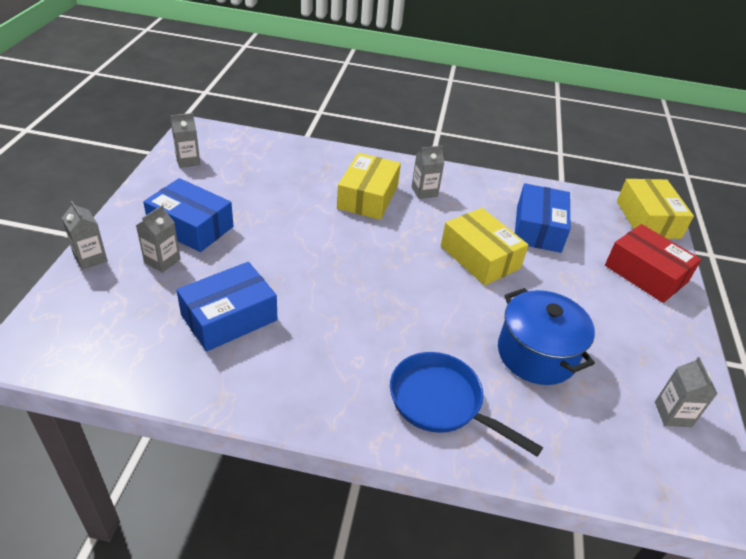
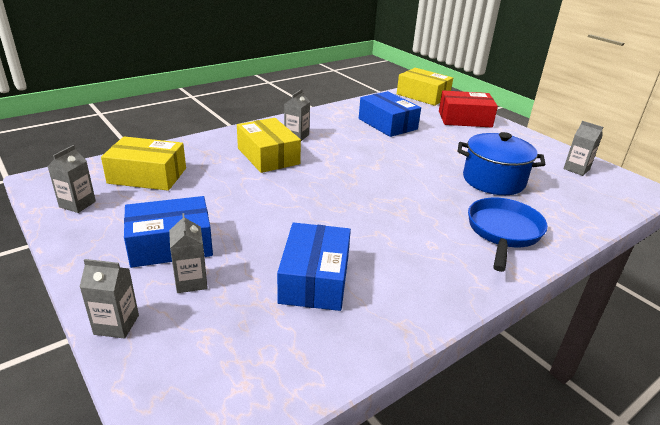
camera: 45 degrees left, 10 degrees down
(441, 402) = (503, 232): blue pan -> blue pan turned 120 degrees clockwise
(480, 257) = (387, 152): yellow box -> yellow box (147, 175)

